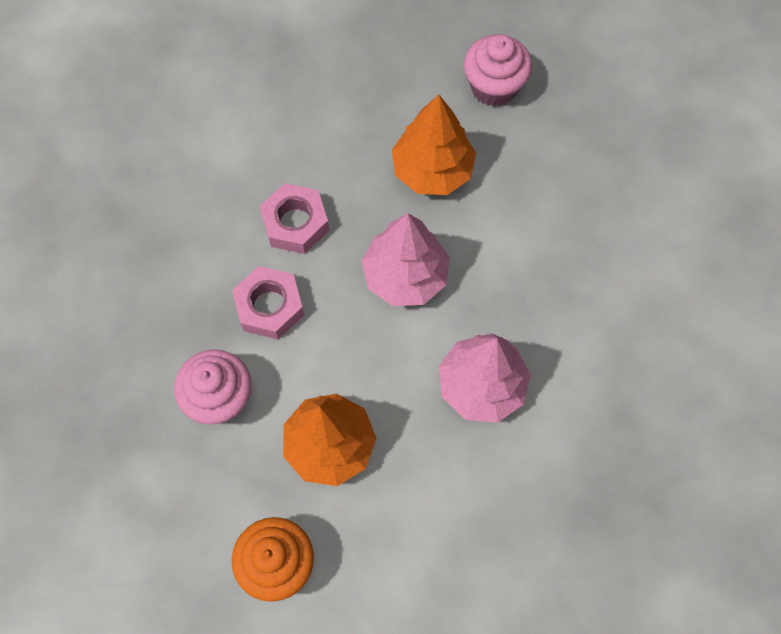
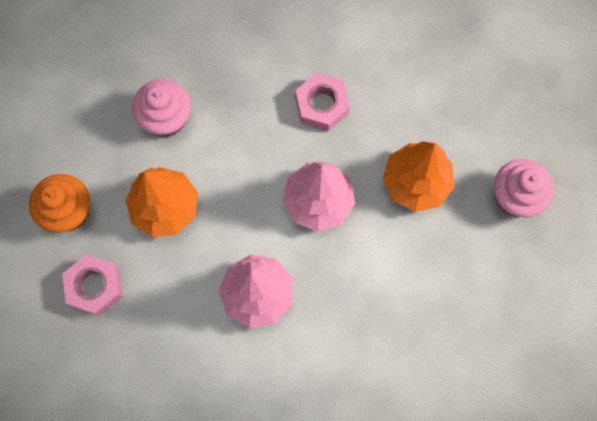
camera: 65 degrees right, 5 degrees up
(270, 307) = (248, 119): pink nut -> pink nut (95, 287)

